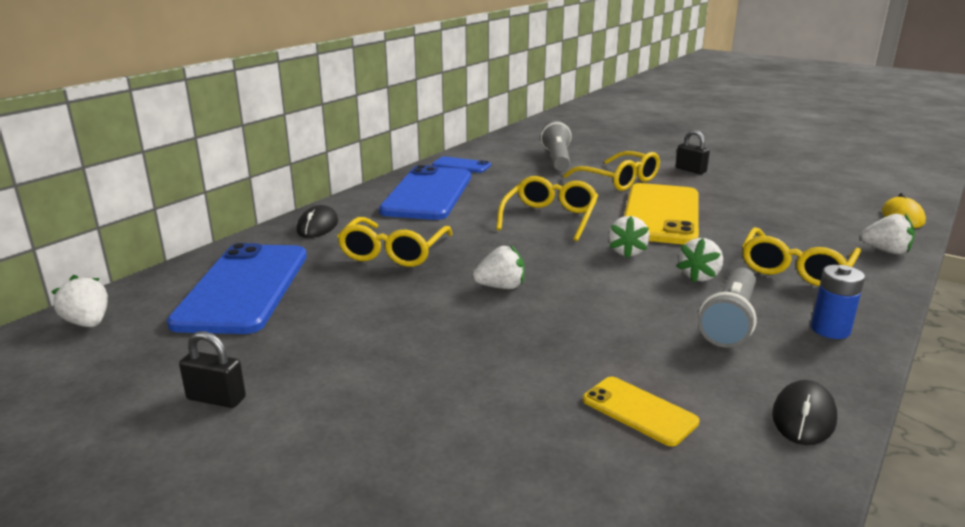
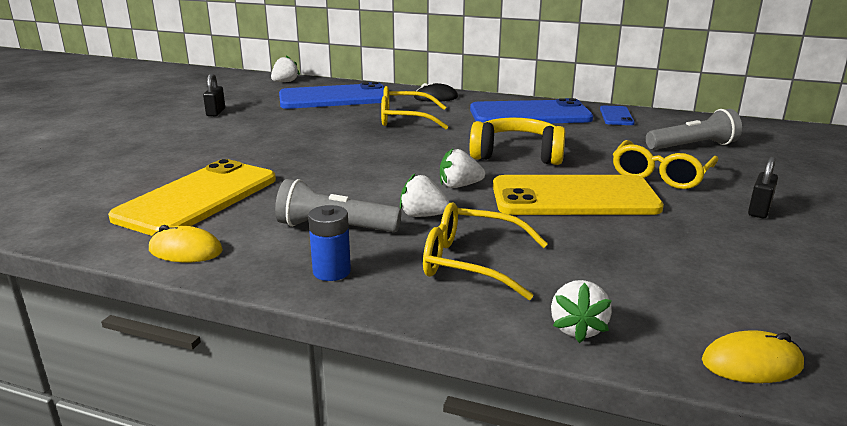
camera: 75 degrees right, 0 degrees up
(501, 287) = (364, 151): white strawberry -> none
(550, 217) = (517, 155): yellow glasses -> yellow headphones
(639, 411) = (198, 198): yellow phone -> yellow phone, size x2.13
(803, 417) = (185, 250): black mouse -> yellow mouse

